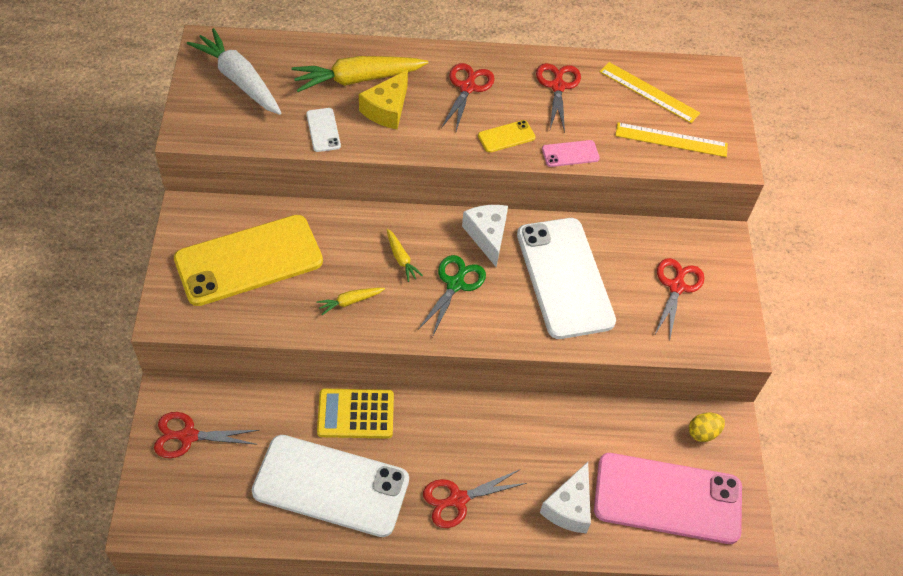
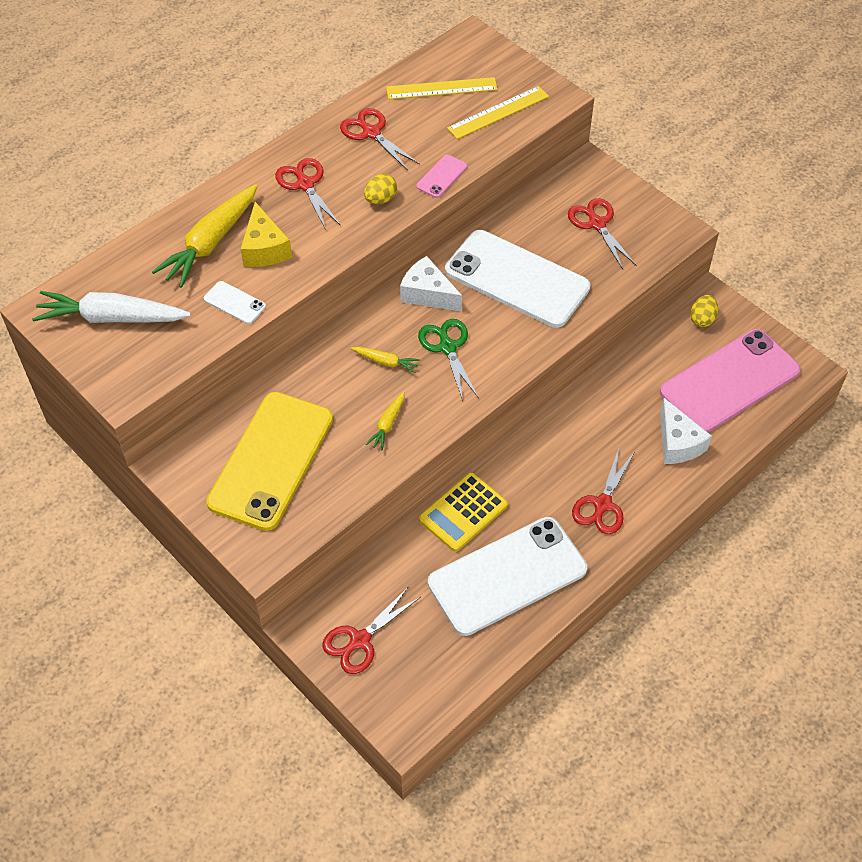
camera: 40 degrees left, 0 degrees up
(506, 136) = (380, 199): yellow phone -> yellow egg

